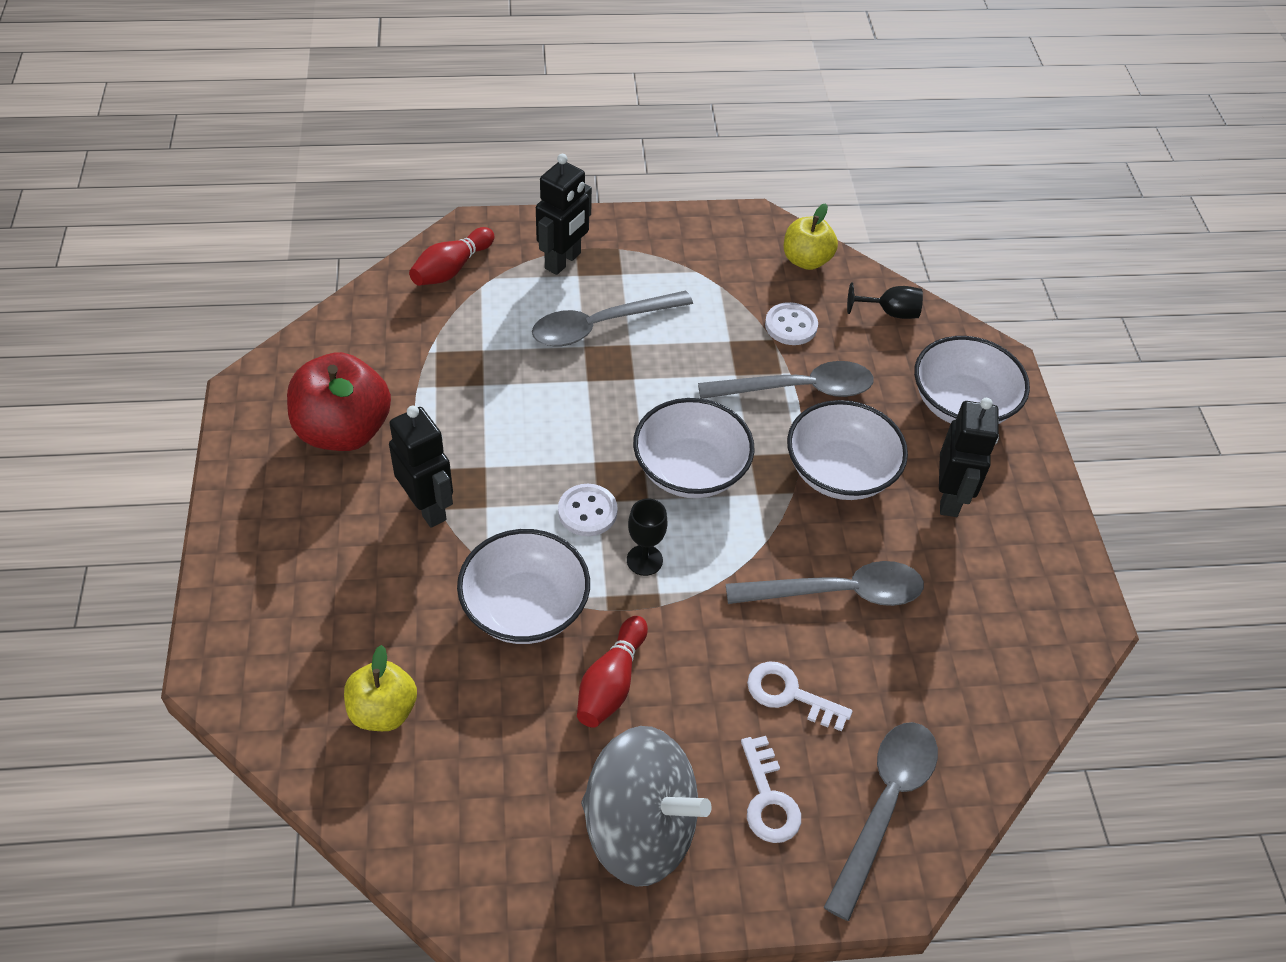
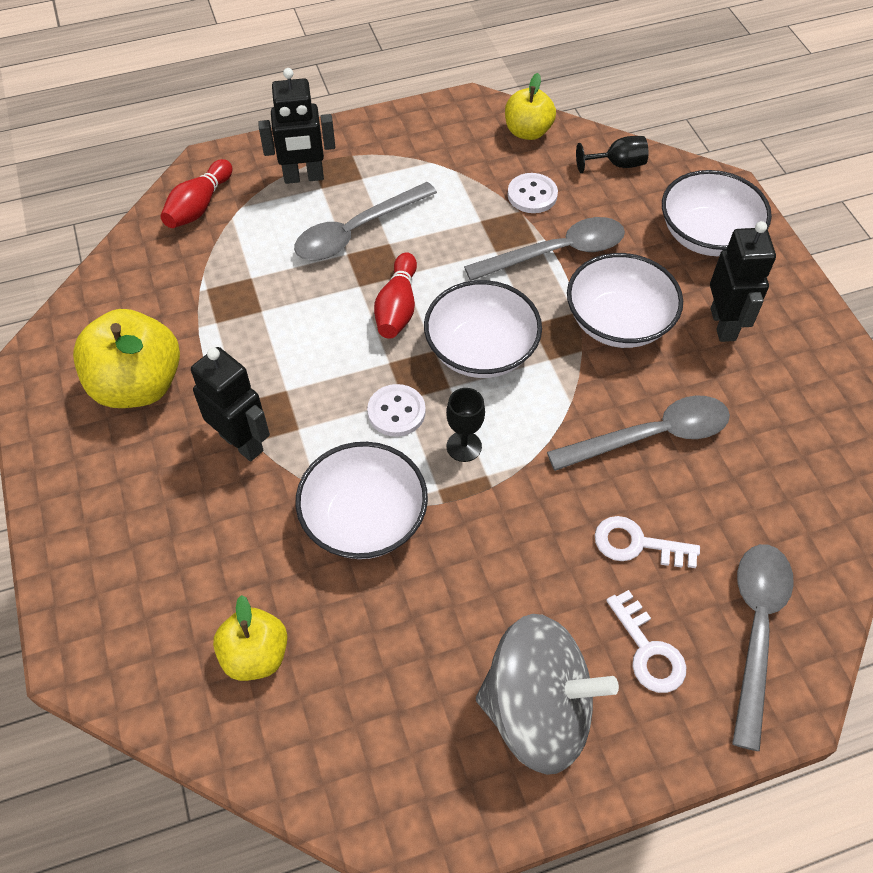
camera: 10 degrees left, 5 degrees up
(344, 431) = (138, 385): red apple -> yellow apple
(563, 261) = (304, 177): black robot -> black robot turned 60 degrees clockwise
(611, 683) = (468, 573): red bowling pin -> red bowling pin (397, 307)

